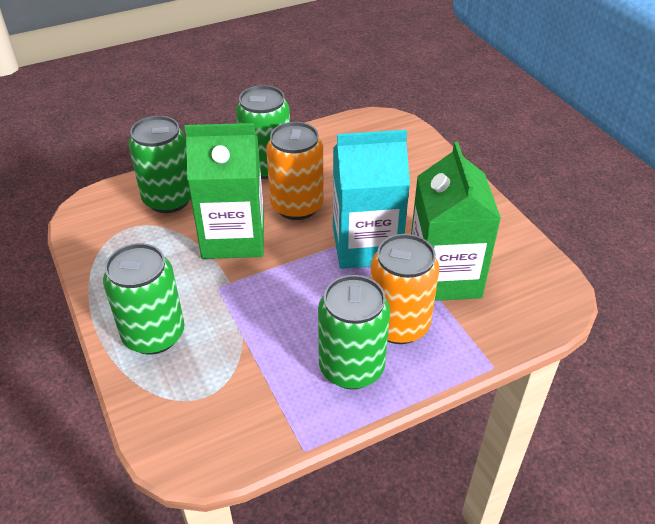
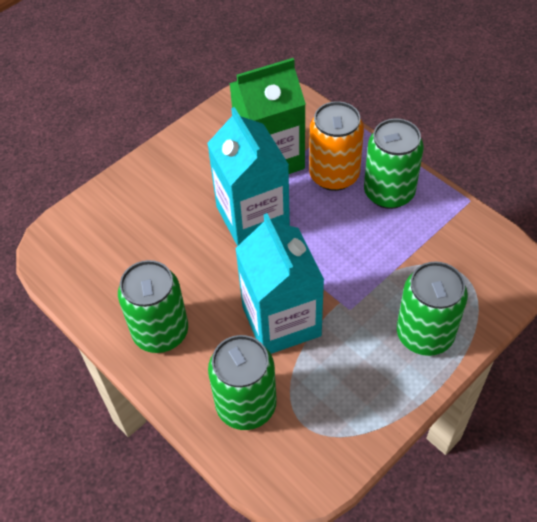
camera: 105 degrees left, 10 degrees up
(233, 237) = (281, 321): green carton -> turquoise carton
(297, 206) = (217, 284): orange can -> none

